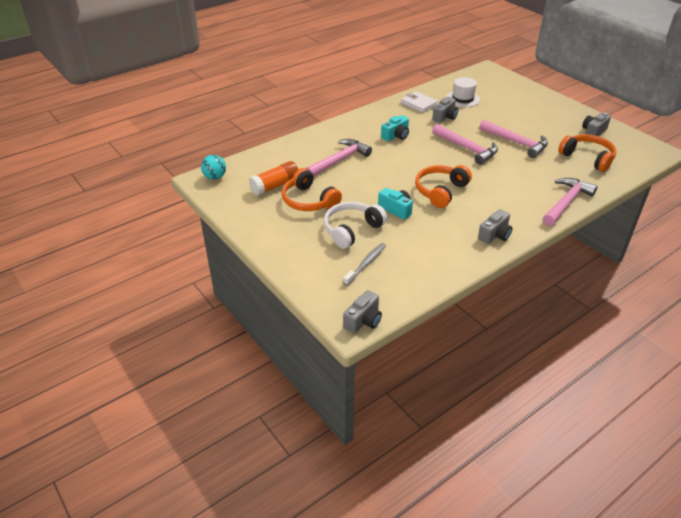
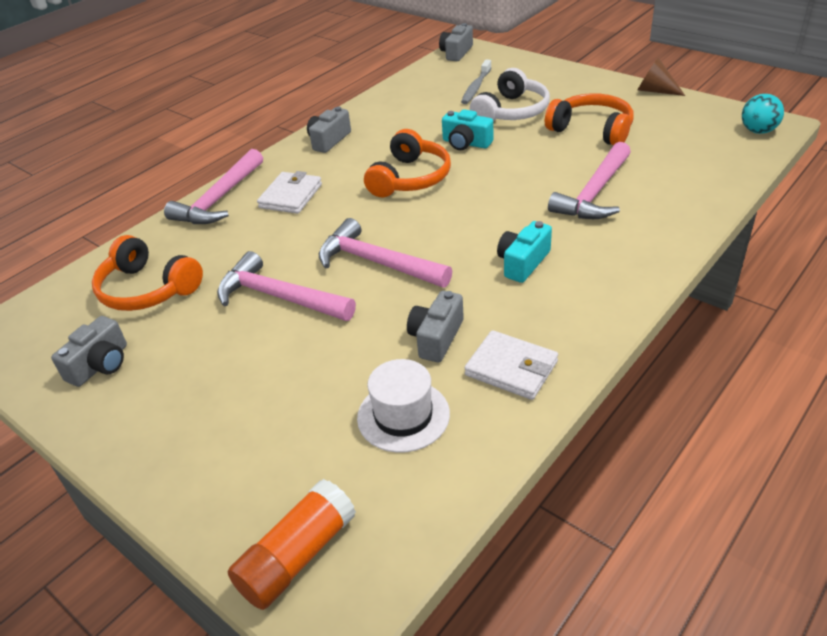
camera: 170 degrees right, 0 degrees up
(238, 224) = (655, 91): none -> brown cone
(275, 186) = (657, 138): orange glue stick -> orange glue stick (297, 556)
(518, 195) = (291, 196): none -> white wallet

